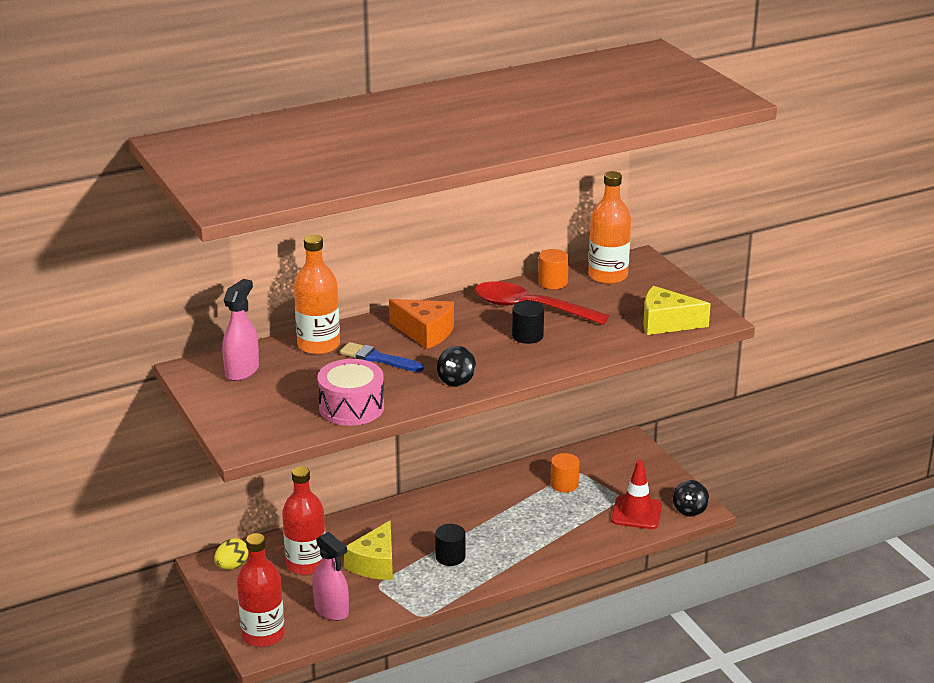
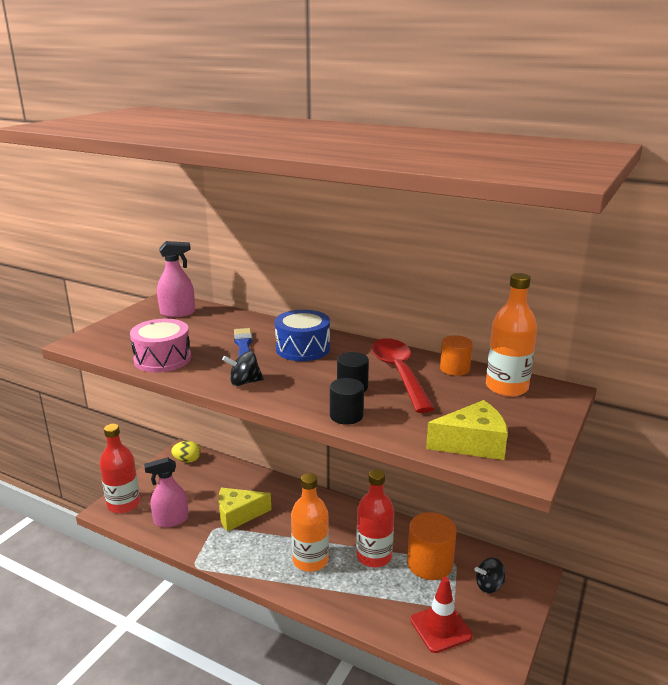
camera: 55 degrees right, 5 degrees down
(306, 564) = (212, 487): red bottle -> red bottle (374, 556)
(318, 345) = (238, 322): orange bottle -> orange bottle (310, 560)
(331, 610) = (171, 520): pink spray bottle -> pink spray bottle turned 60 degrees clockwise
(425, 332) = (303, 348): orange cheese -> blue drum
(450, 557) = (277, 546): black cylinder -> black cylinder (346, 416)
(564, 484) = (430, 564): orange cylinder -> orange cylinder, size x1.69
(666, 323) = (472, 444): yellow cheese -> yellow cheese turned 105 degrees clockwise
(690, 510) = (486, 665): black spinning top -> black spinning top (489, 586)

